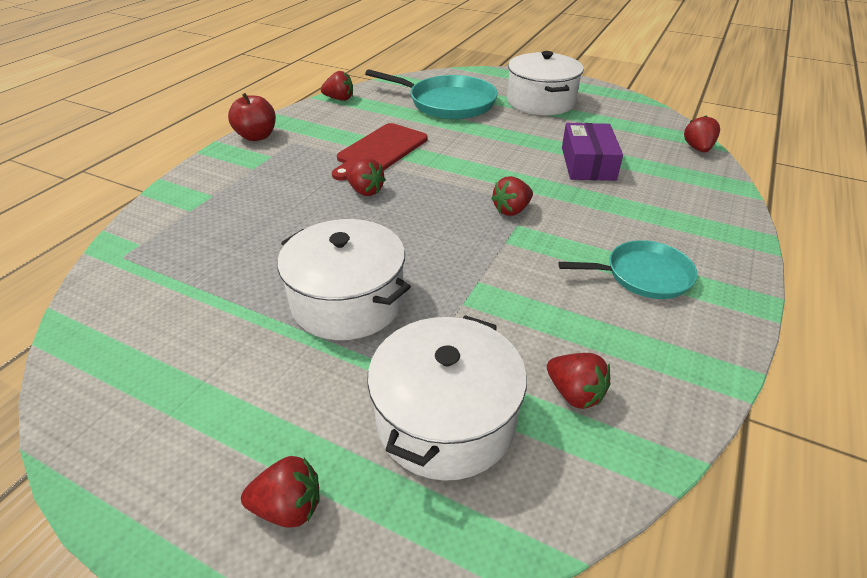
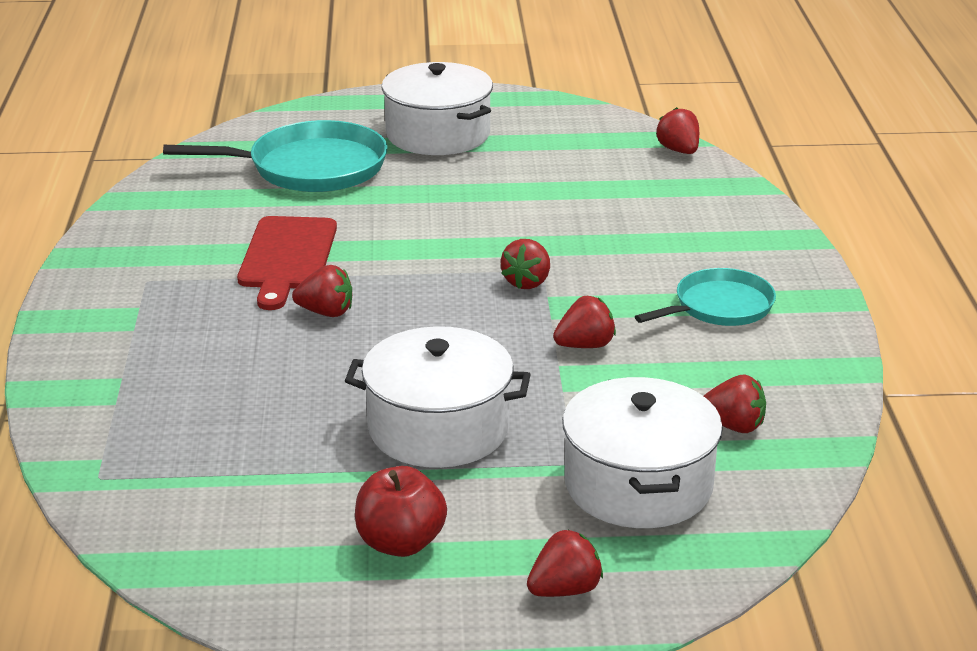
camera: 30 degrees left, 10 degrees down
(257, 136) = (80, 287): red apple -> red apple (400, 543)
(339, 99) = (139, 201): red strawberry -> red strawberry (585, 345)
(588, 163) = (567, 203): purple box -> none

